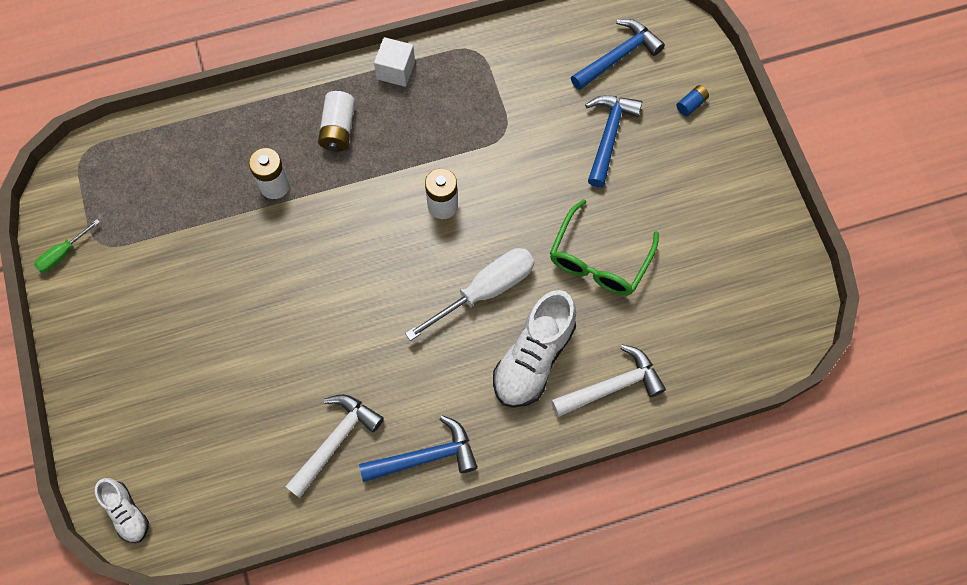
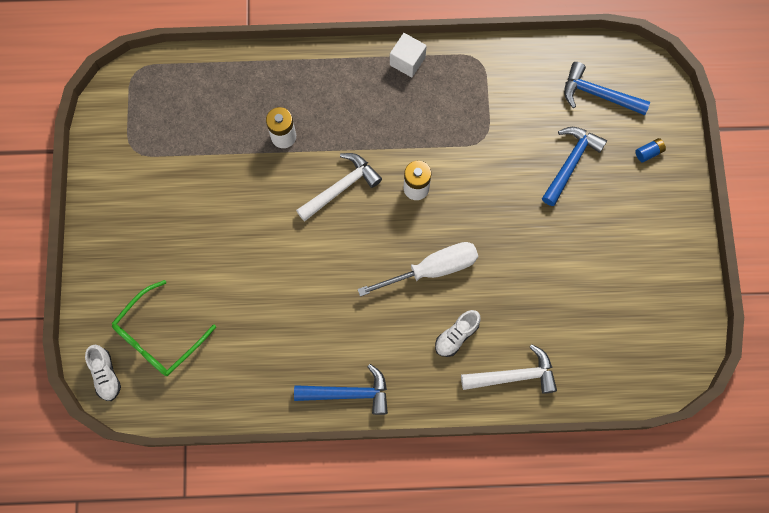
camera: 15 degrees right, 5 degrees up
(63, 254) = (102, 151): green screwdriver -> none
(335, 441) = (280, 361): white hammer -> white hammer (341, 187)
(338, 129) = (347, 100): white battery -> none
(533, 358) = (456, 336): white shoe -> white shoe, size x0.55
(599, 260) = (533, 267): green glasses -> green glasses (159, 336)
(618, 56) = (598, 94): blue hammer -> blue hammer turned 135 degrees counterclockwise

